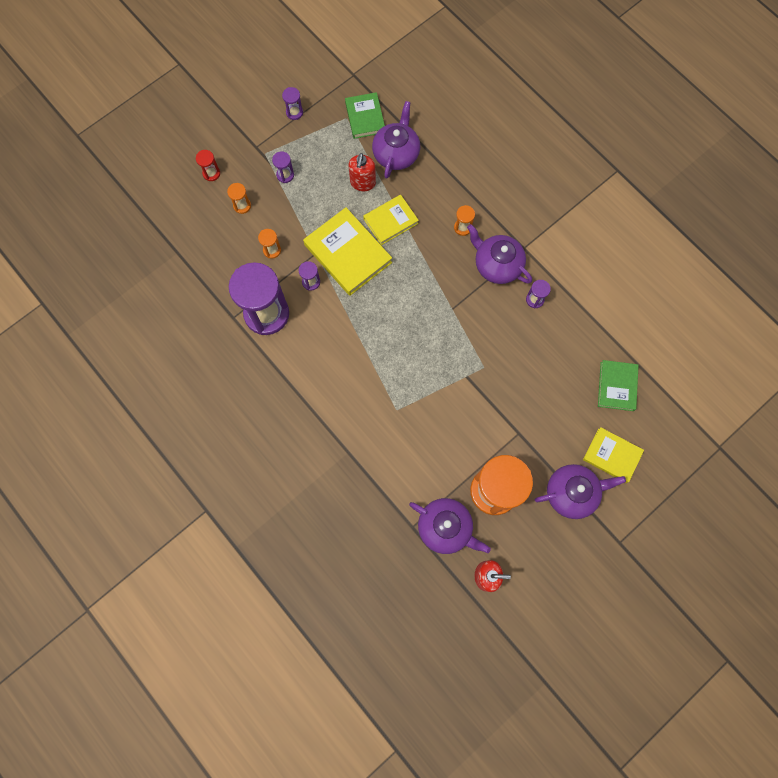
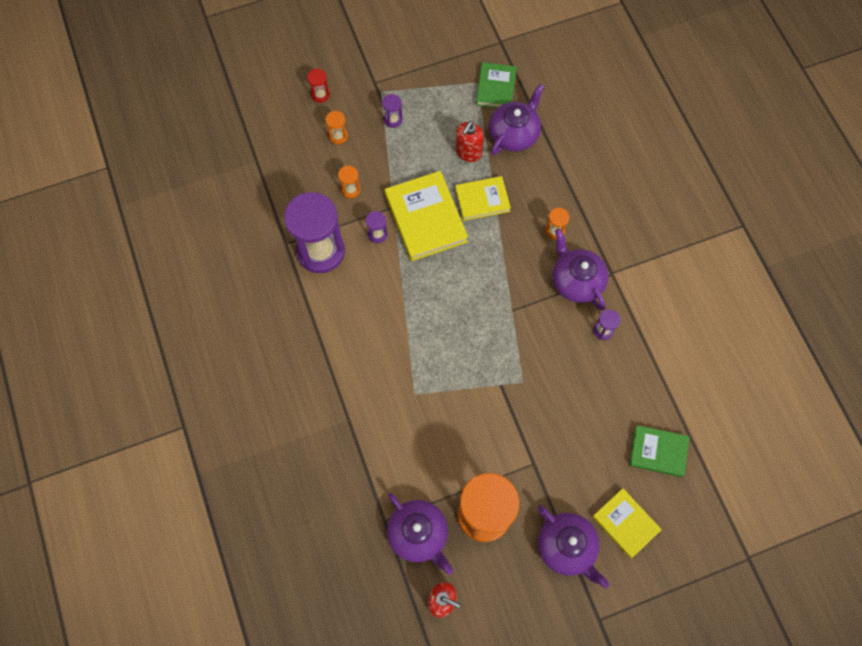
camera: 20 degrees right, 5 degrees down
(294, 112) = (426, 61): purple hourglass -> none
(572, 493) = (567, 547): purple teapot -> purple teapot turned 45 degrees clockwise
(617, 386) = (658, 452): green book -> green book turned 75 degrees clockwise

